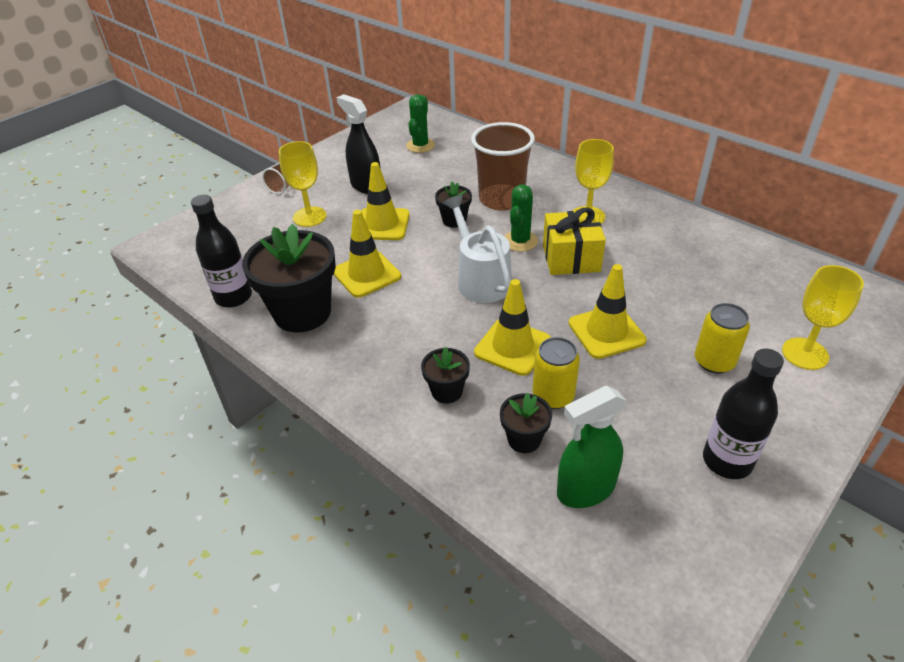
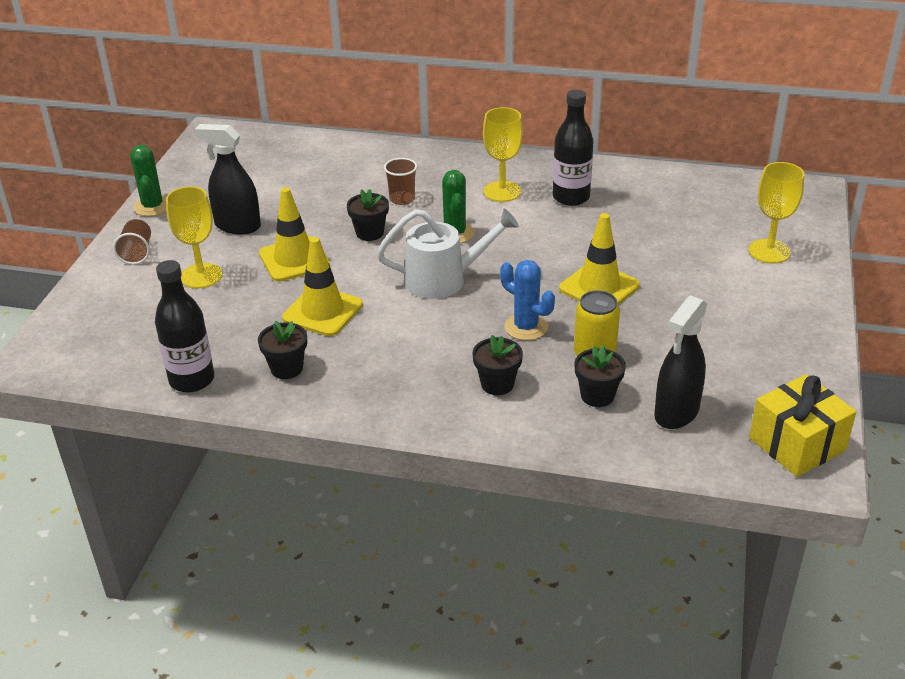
camera: 30 degrees left, 5 degrees down
(302, 312) = (286, 368): black flower pot -> black flower pot, size x0.49
(420, 145) = (262, 168): green cactus -> green cactus (152, 206)
(480, 279) = (445, 279): white watering can -> white watering can turned 135 degrees clockwise
(501, 199) = (402, 199): brown cup -> brown cup, size x0.48
(512, 347) = (526, 327): yellow traffic cone -> blue cactus
(571, 258) = (517, 234): yellow gift -> yellow gift (797, 444)
(585, 489) = (676, 412): green spray bottle -> black spray bottle
(714, 361) = (704, 281): yellow can -> none
(727, 461) = (766, 351): black bottle -> black bottle (571, 197)

